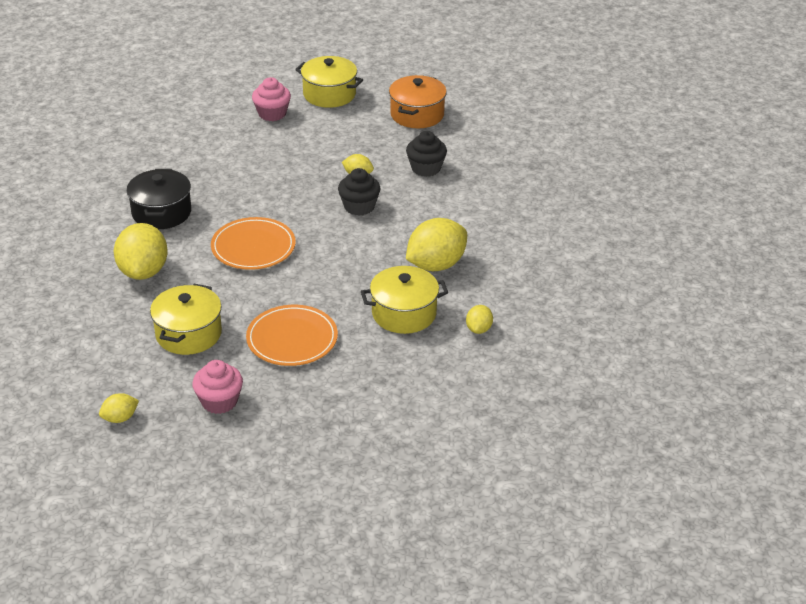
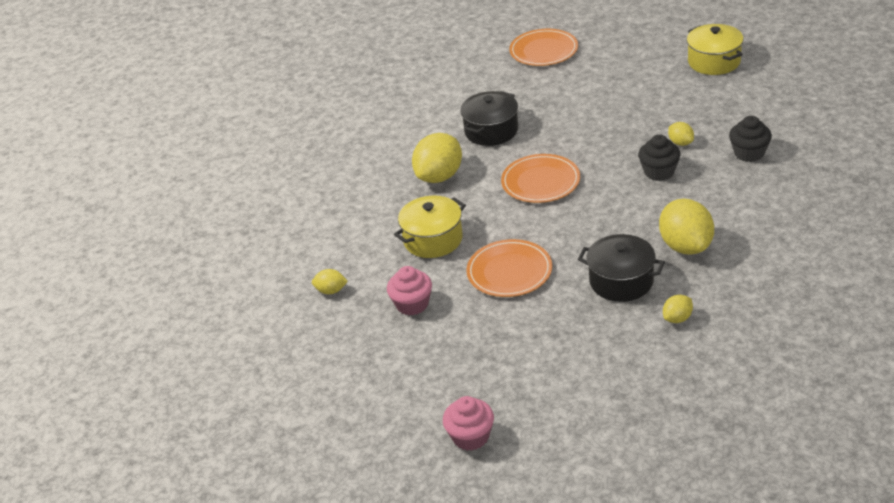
camera: 40 degrees right, 0 degrees up
(151, 121) = (543, 50): none -> orange plate
(272, 114) = (649, 67): pink cupcake -> pink cupcake (470, 437)
(404, 313) = (621, 281): yellow pot -> black pot
(417, 114) = (781, 100): orange pot -> none
(436, 265) = (686, 246): yellow lemon -> yellow lemon turned 75 degrees clockwise

